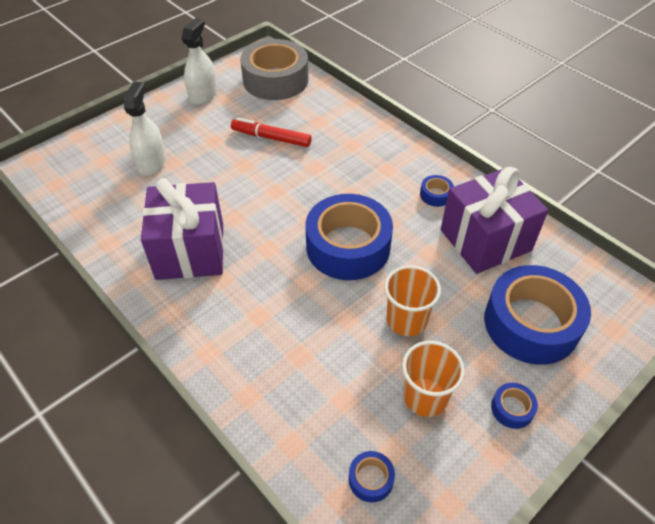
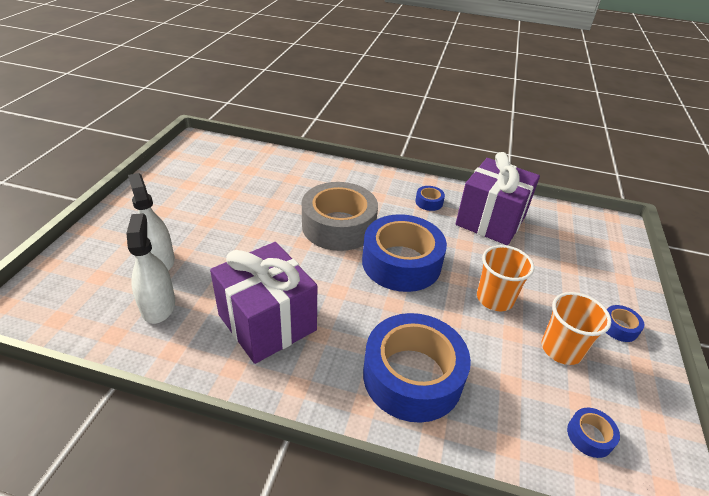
camera: 35 degrees left, 10 degrees down
(203, 95) = (164, 187): white spray bottle -> white spray bottle (158, 306)
(271, 138) = (261, 203): red marker -> none
(275, 80) = (225, 158): grey tape -> grey tape (338, 226)
(531, 323) = (571, 264): blue tape -> blue tape (412, 376)

